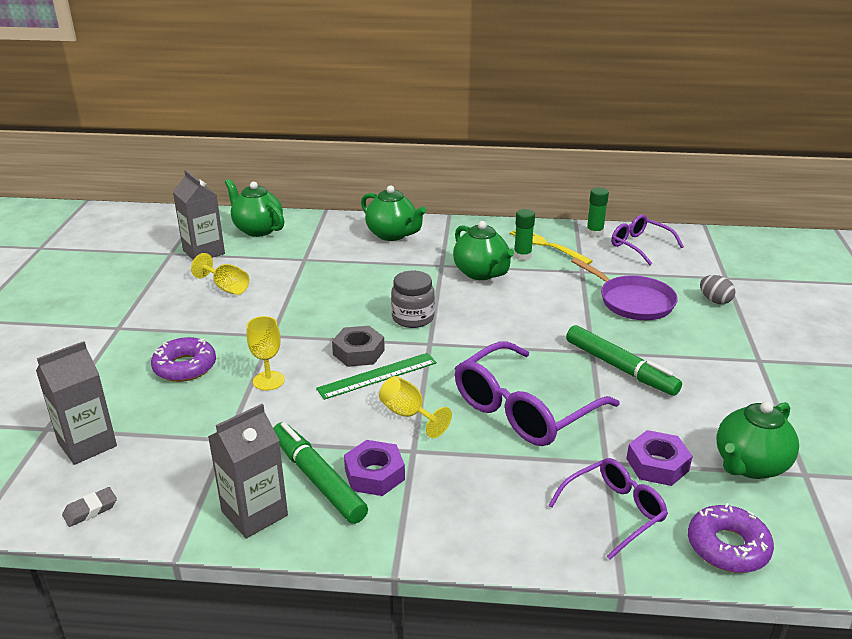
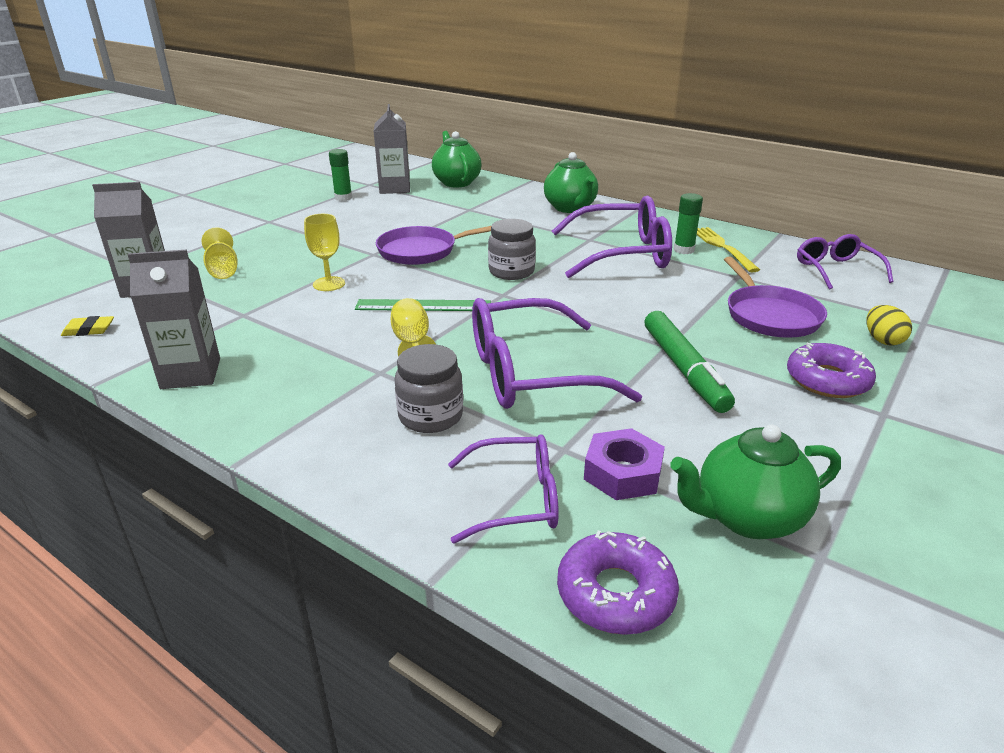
camera: 30 degrees right, 0 degrees up
(90, 510) = (89, 330): grey eraser -> yellow eraser
(185, 367) = (280, 257): purple donut -> purple donut (827, 380)
(226, 287) = (381, 214): yellow goblet -> yellow goblet (223, 270)
(312, 319) = (421, 251): none -> purple pan
(318, 479) = (272, 366): green marker -> none
(358, 352) = (429, 284): grey nut -> none
(374, 474) = (322, 379): purple nut -> none
(481, 273) = (623, 254): green teapot -> purple glasses
(493, 473) = (430, 416): none -> grey jar
(594, 233) = (791, 248): green glue stick -> green glue stick (343, 198)
(715, 301) = (882, 340): grey egg -> yellow egg

